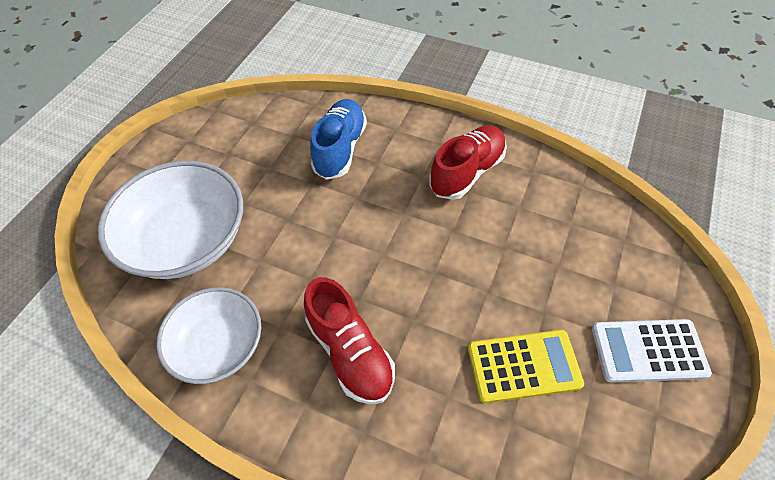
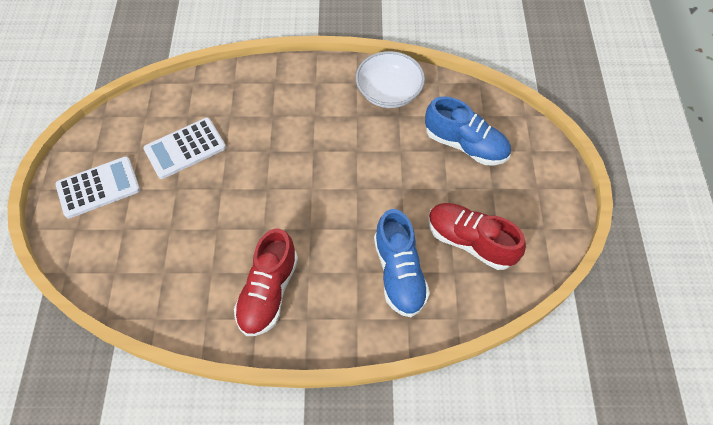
camera: 155 degrees right, 5 degrees up
(187, 240) = (465, 145): white bowl -> blue shoe
(350, 352) = (302, 117): red shoe -> red shoe (470, 241)
(523, 366) = (185, 148): yellow calculator -> white calculator

